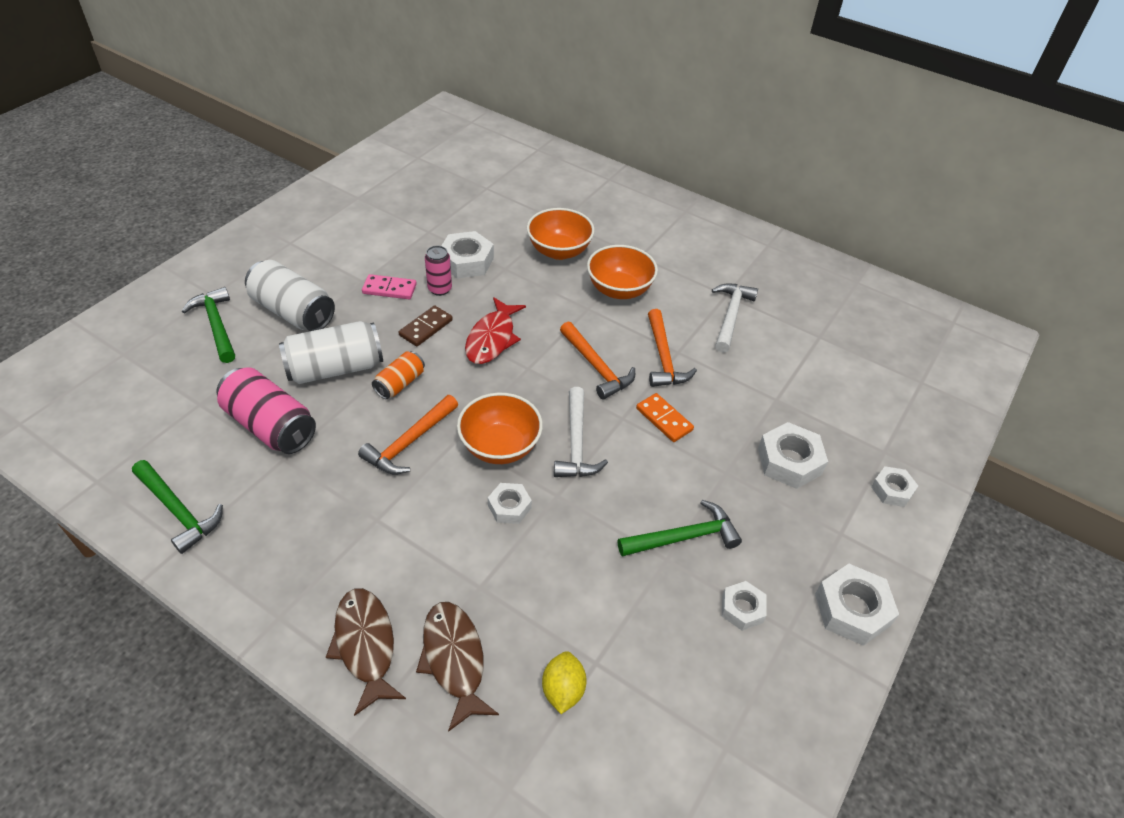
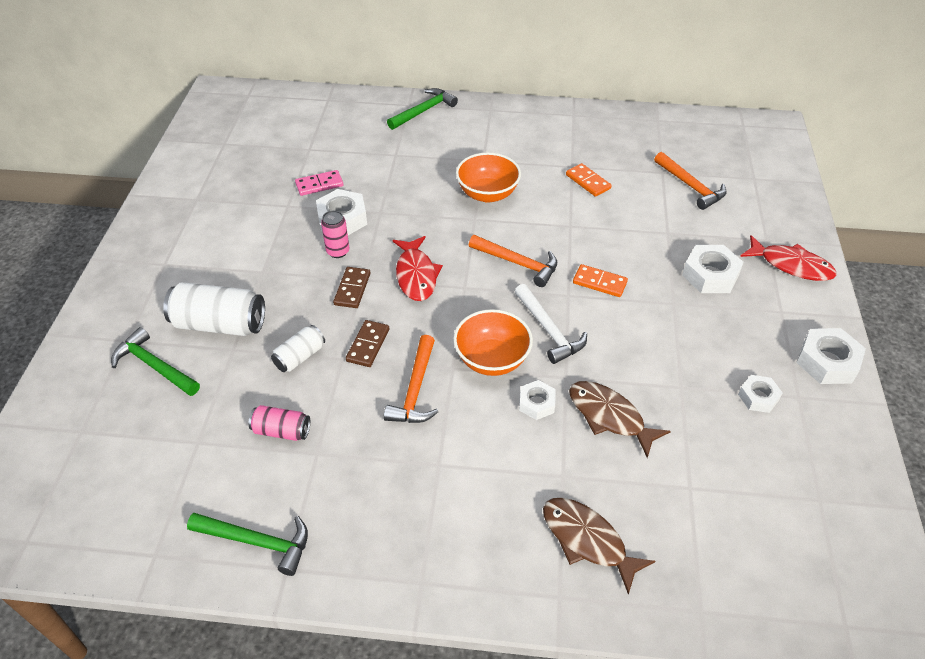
camera: 25 degrees left, 0 degrees up
(270, 426) = (281, 431): pink can -> pink can, size x0.56
(335, 368) = (300, 357): white can -> white can, size x0.56
(365, 645) = (510, 566): brown fish -> brown fish (609, 416)
(389, 289) = (293, 269): pink domino -> pink domino (319, 184)
(400, 383) = (368, 345): orange can -> brown domino
(559, 251) = (414, 180): orange bowl -> none
(563, 690) = (683, 520): yellow lemon -> none
(663, 358) = (562, 235): orange hammer -> orange hammer (690, 186)
(684, 537) = (681, 365): green hammer -> green hammer (424, 111)
(731, 316) = (588, 182): white hammer -> orange domino
(892, 490) = (791, 265): white nut -> red fish

